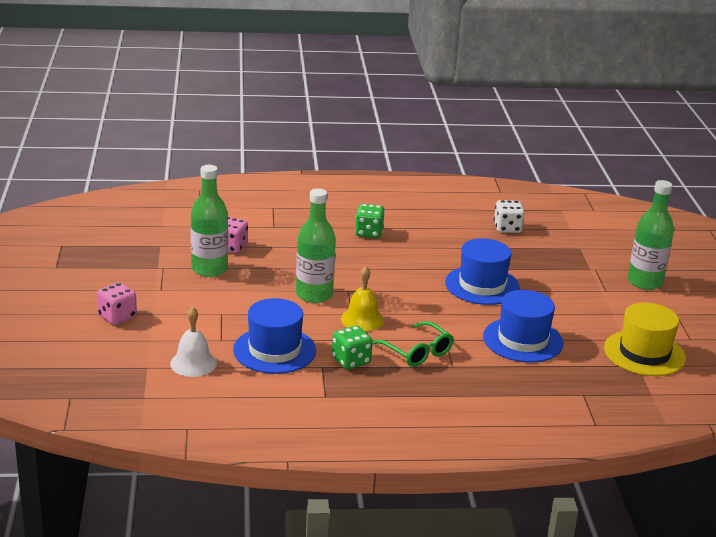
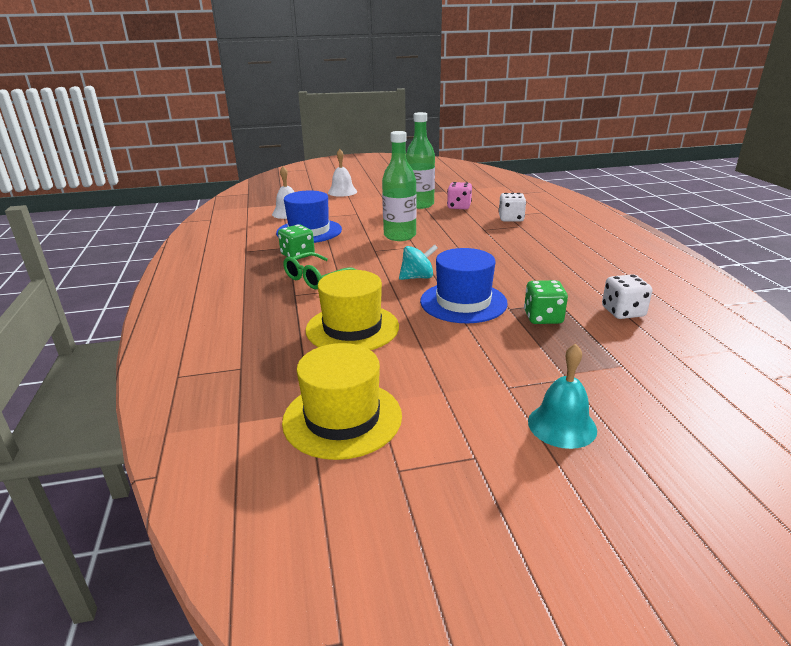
camera: 85 degrees right, 0 degrees up
(117, 316) = (342, 192): pink dice -> white bell
(287, 227) = (511, 219): none -> white dice
(362, 319) = (366, 254): yellow bell -> none
(369, 233) = (531, 246): green dice -> green dice (543, 318)
(427, 299) = (417, 277): none -> turquoise spinning top
(523, 340) = (352, 328): blue hat -> yellow hat
(645, 282) = (562, 425): green bottle -> turquoise bell

